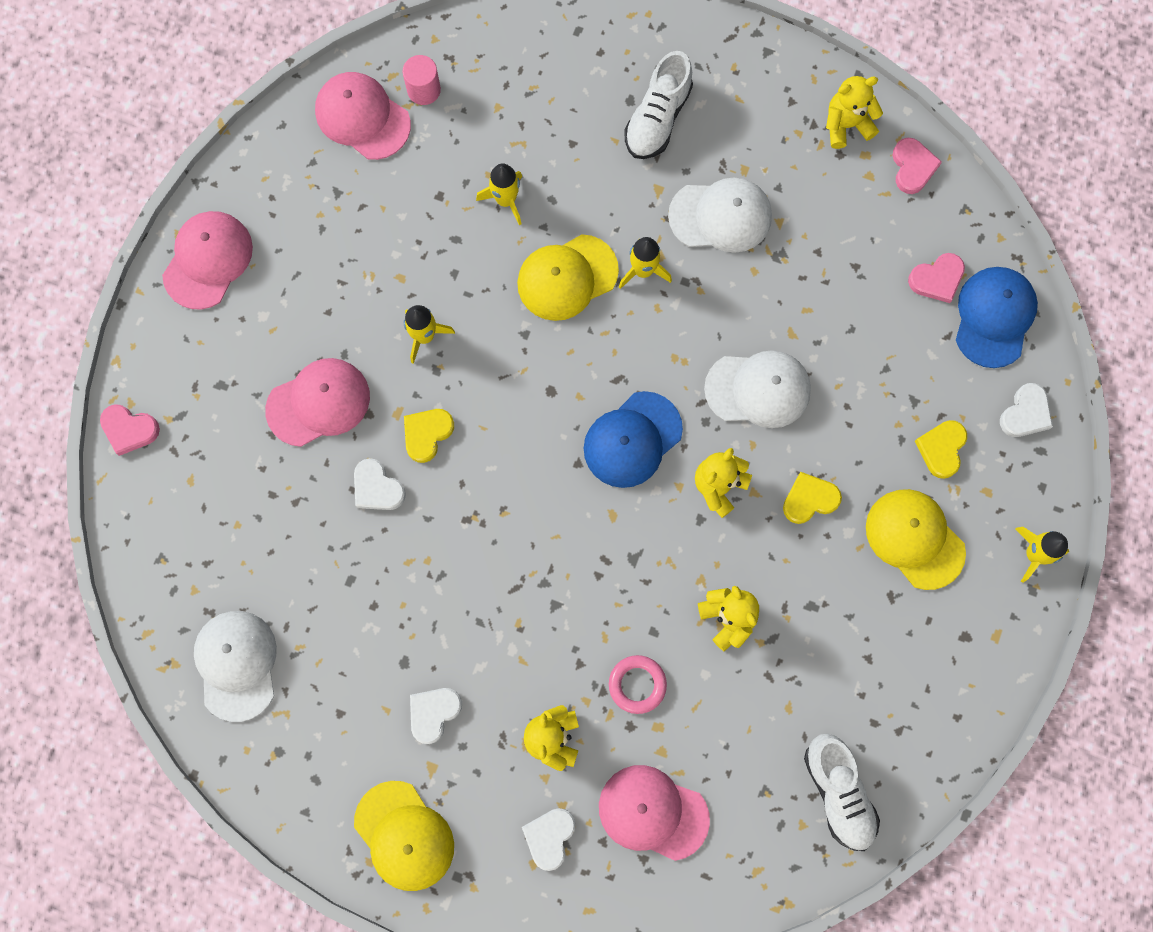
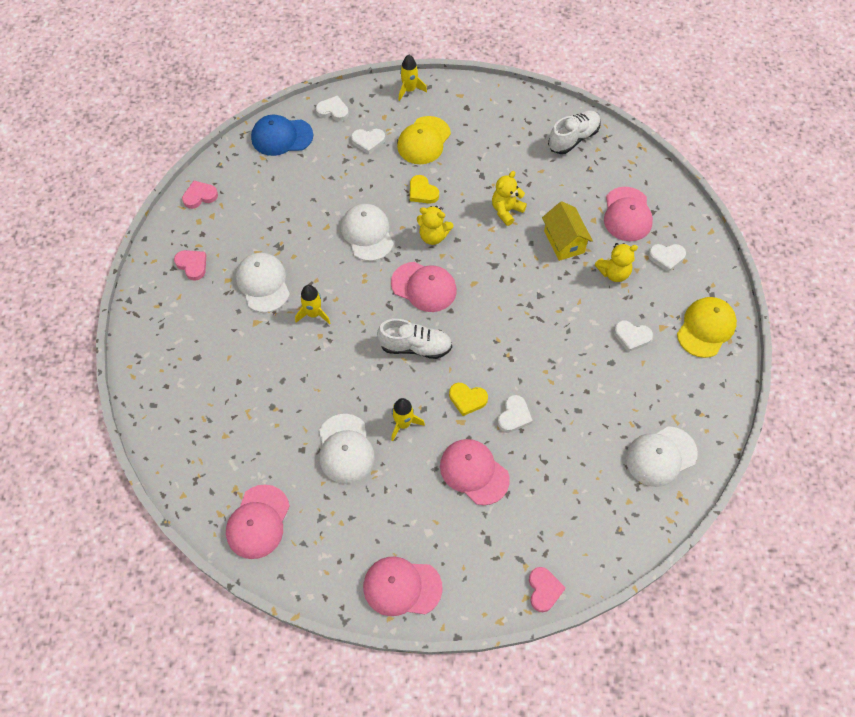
camera: 110 degrees left, 15 degrees down
(418, 250) = (345, 449): none -> white cap
(424, 90) = (225, 488): pink cylinder -> none
(506, 200) = (291, 407): yellow rocket -> none
(567, 277) = (333, 354): yellow cap -> none
(632, 440) = (424, 287): blue cap -> pink cap
(637, 684) = (564, 242): pink ring -> yellow house
(657, 118) = (205, 337): white shoe -> white shoe (415, 347)
(847, 124) = (181, 235): yellow teddy bear -> none
(937, 279) = (267, 167): pink heart -> pink heart (192, 265)
(941, 449) = (368, 141): yellow heart -> white heart

